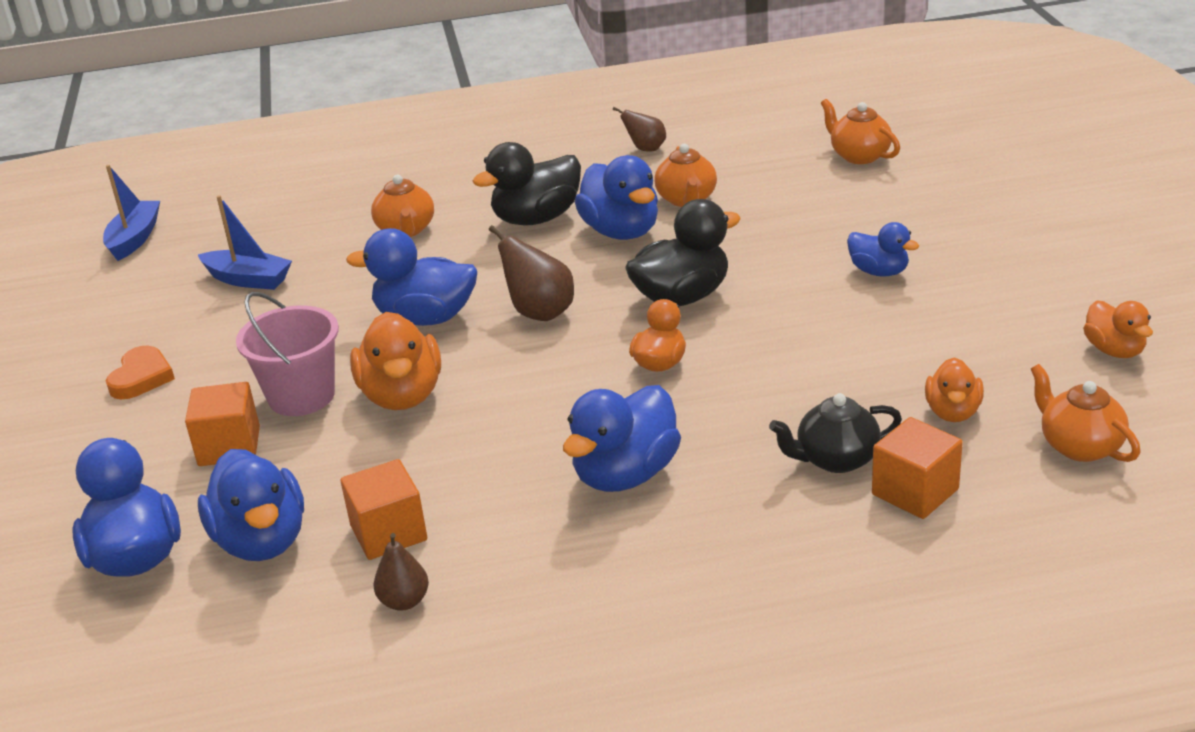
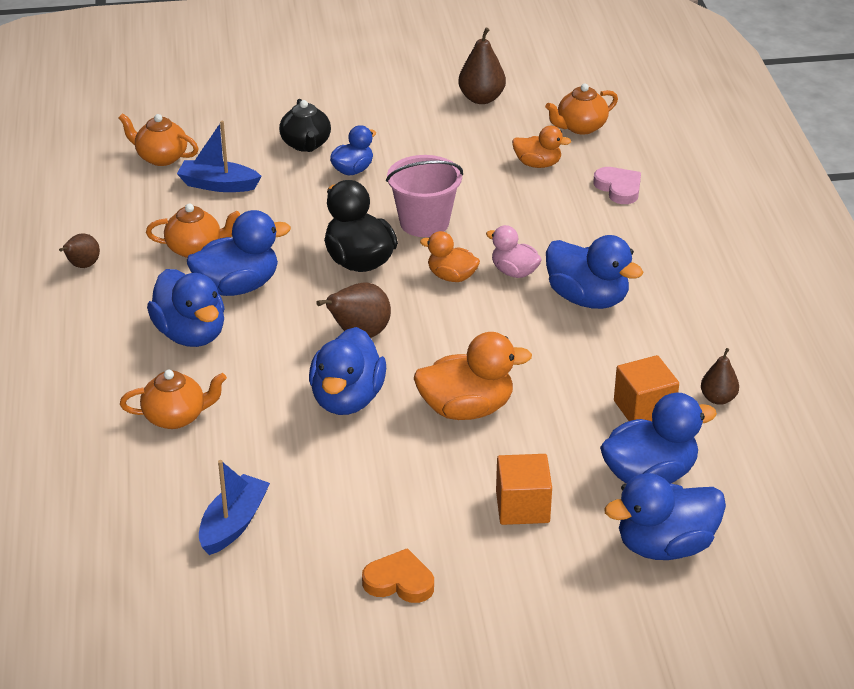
camera: 90 degrees left, 5 degrees up
(135, 239) = (100, 631): blue boat -> blue boat (218, 185)
(301, 396) = (455, 468): pink bucket -> pink bucket (424, 223)
(536, 218) = (191, 334): black duck -> blue duck
(678, 410) = (514, 272): none -> pink duck
(836, 459) = (582, 213): black teapot -> black teapot (306, 144)
(859, 156) = (161, 157): orange teapot -> orange teapot turned 60 degrees clockwise
(915, 492) = (619, 188): orange cube -> pink heart
(1114, 350) = (481, 98): orange duck -> brown pear

